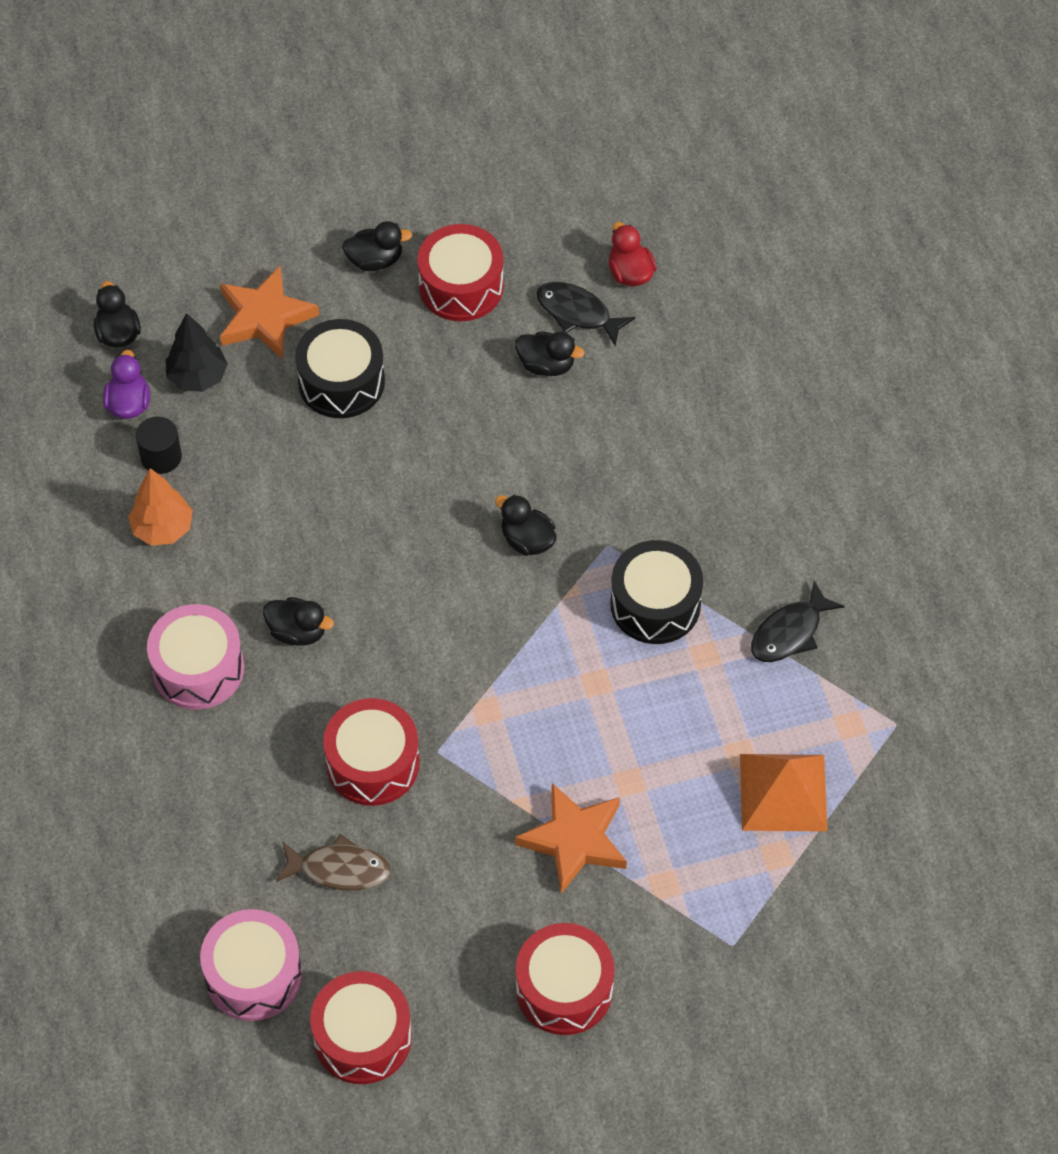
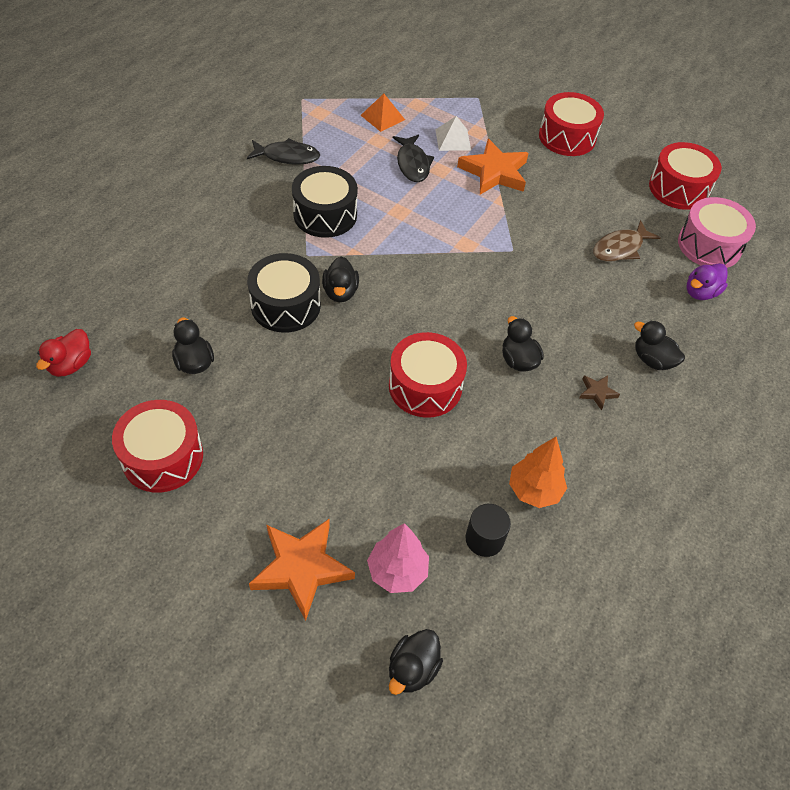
camera: 135 degrees left, 5 degrees down
(129, 404) = (465, 601): purple duck -> purple duck (700, 292)
(198, 377) = (397, 571): black tree -> pink tree
(198, 668) = (597, 392): pink drum -> brown star
(339, 869) = (620, 248): brown fish -> brown fish turned 90 degrees counterclockwise
(341, 382) = (314, 472): black drum -> black drum (285, 305)
(373, 763) = (551, 272): red drum -> red drum (425, 386)
(375, 260) = (181, 532): black duck -> black duck (652, 360)
(578, 313) = (133, 372): black fish -> black fish (412, 164)
(672, 842) = (453, 139): none -> white pyramid
(783, 792) = (382, 117): orange pyramid -> orange pyramid, size x0.62

